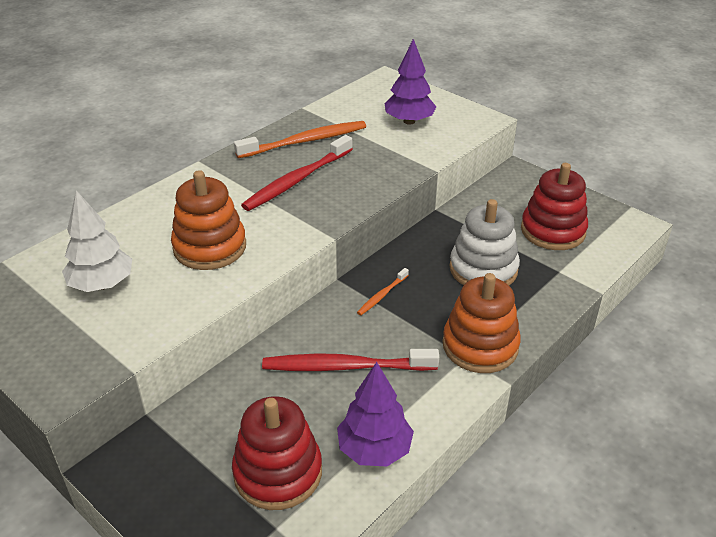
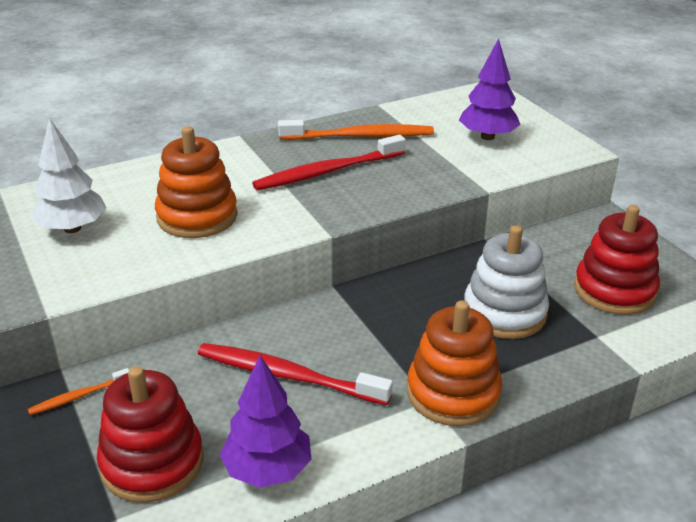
camera: 20 degrees right, 5 degrees down
(382, 295) = (370, 313): orange toothbrush -> orange toothbrush (78, 397)

